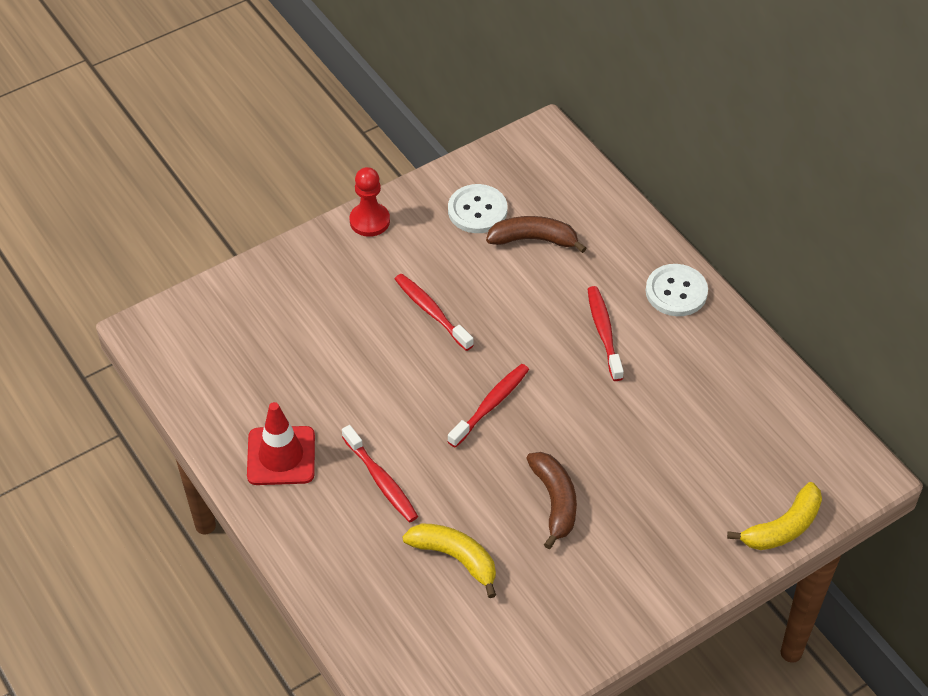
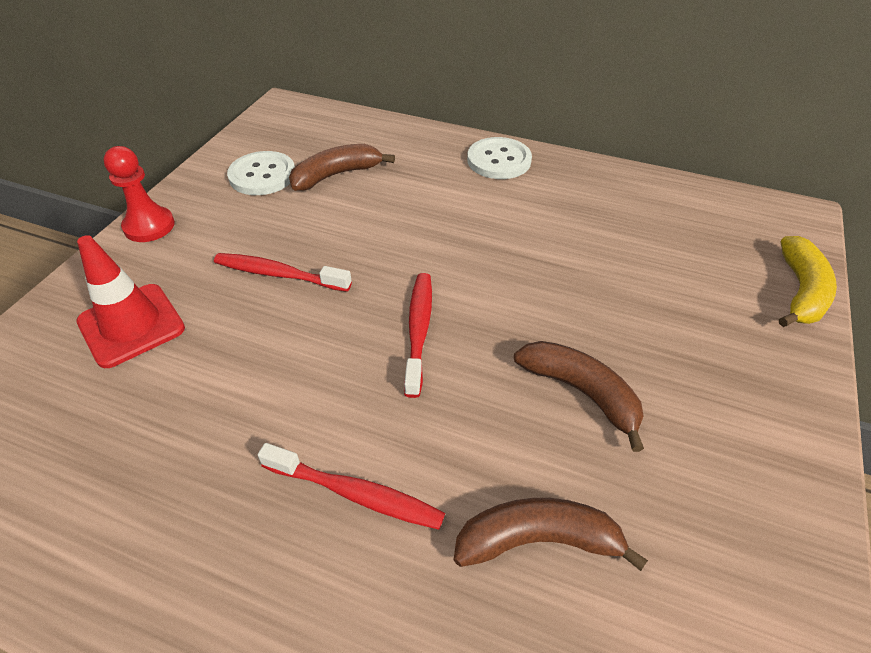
camera: 35 degrees left, 5 degrees down
(281, 456) = (183, 547): red traffic cone -> red traffic cone (131, 325)
(455, 558) = (538, 540): yellow banana -> brown banana
(604, 332) = (469, 214): red toothbrush -> none

